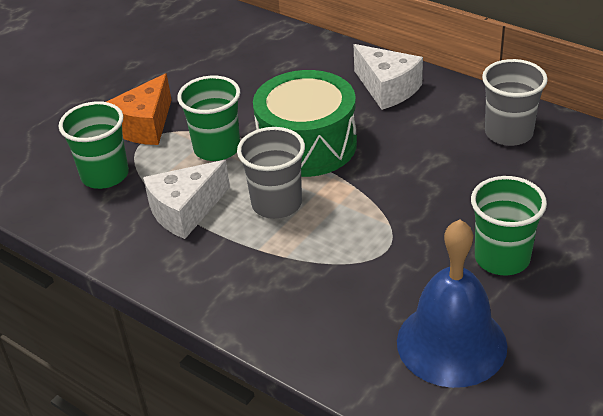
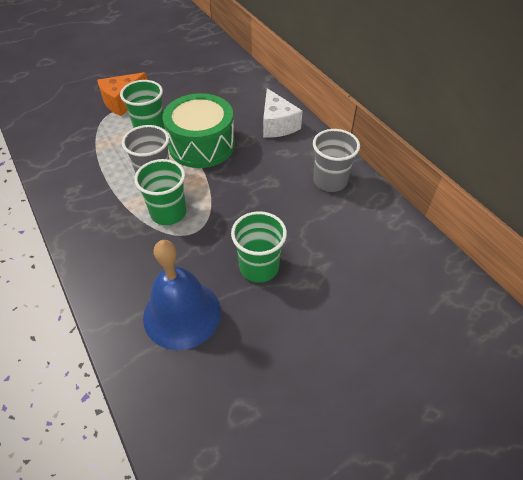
camera: 20 degrees right, 10 degrees up
(105, 175) = (79, 125): green cup -> green cup (168, 213)
(186, 211) = (102, 163): white cheese -> none

